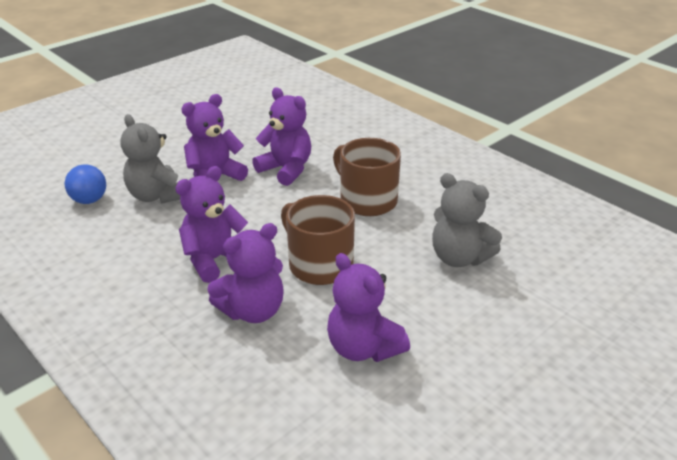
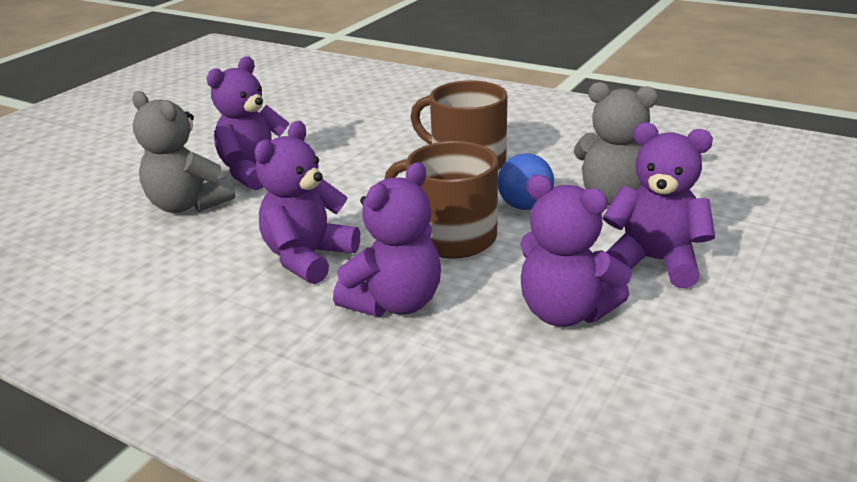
camera: 15 degrees left, 5 degrees down
(89, 200) = (92, 226): blue ball -> blue ball (525, 206)
(286, 169) = (345, 150): purple teddy bear -> purple teddy bear (654, 261)

